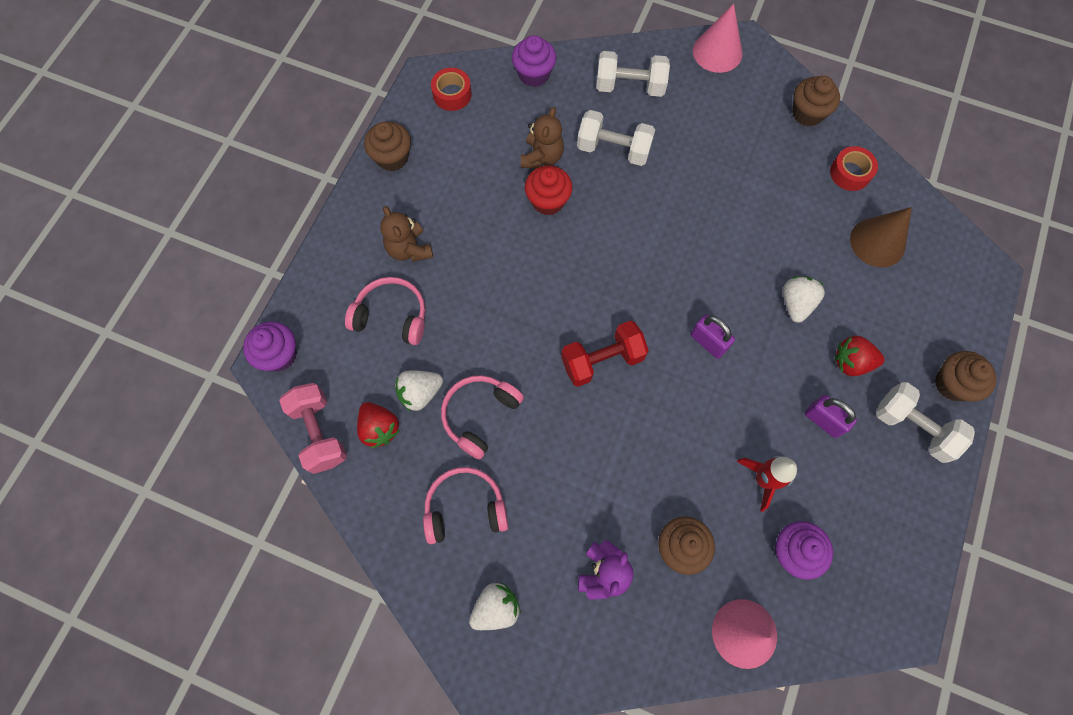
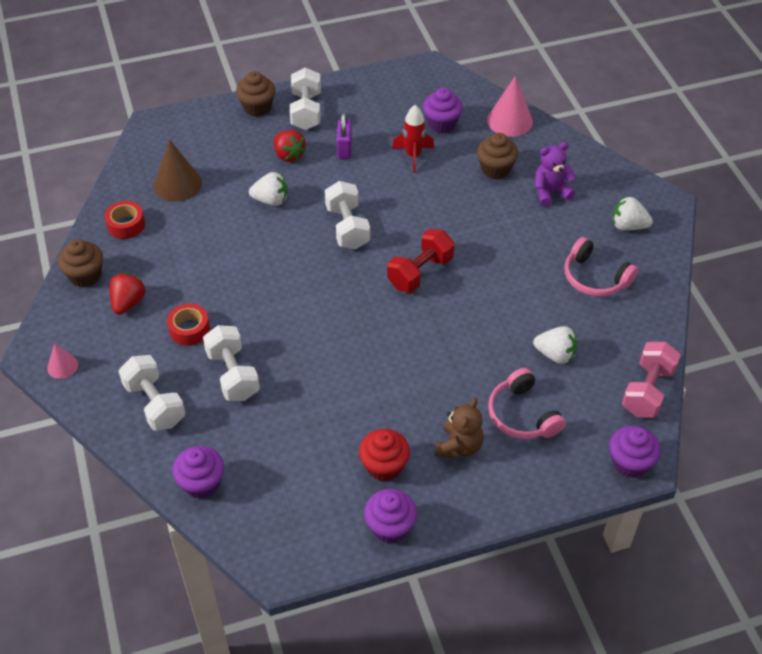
camera: 130 degrees left, 20 degrees down
(379, 428) = (604, 359): red strawberry -> red strawberry (128, 303)
(392, 157) = (390, 527): brown cupcake -> purple cupcake
(452, 94) = (281, 532): red tape -> red tape (189, 329)
(480, 415) = (531, 311): pink headphones -> none
(542, 157) = (286, 417): brown teddy bear -> none
(548, 201) = (324, 385): red cupcake -> red cupcake (384, 466)
(602, 360) = (420, 272): red dumbbell -> red dumbbell turned 75 degrees counterclockwise
(708, 342) = (347, 227): purple padlock -> white dumbbell
(717, 52) = (62, 366): pink cone -> pink cone, size x0.56
(796, 303) = (271, 200): white strawberry -> white strawberry turned 150 degrees counterclockwise

